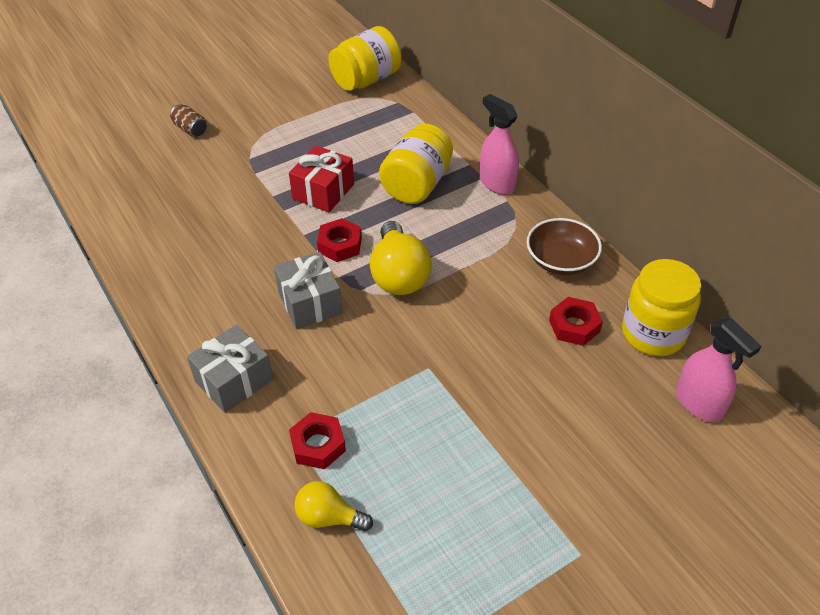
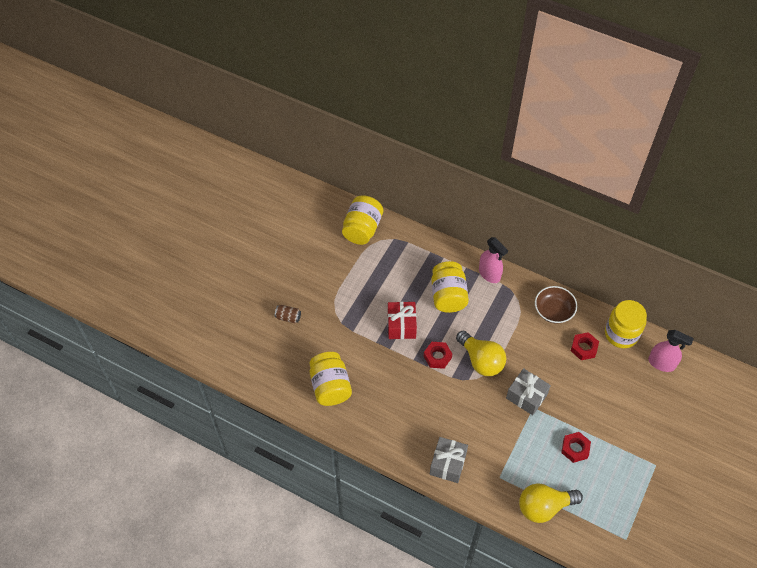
camera: 30 degrees left, 10 degrees up
(167, 218) = (330, 386): none -> yellow jar
(310, 303) = (449, 400): grey gift -> grey gift (526, 396)
(318, 445) = (513, 475): red nut -> red nut (575, 449)
(329, 517) = (544, 507): yellow light bulb -> yellow light bulb, size x1.67
(497, 183) = (489, 274): pink spray bottle -> pink spray bottle turned 150 degrees counterclockwise

